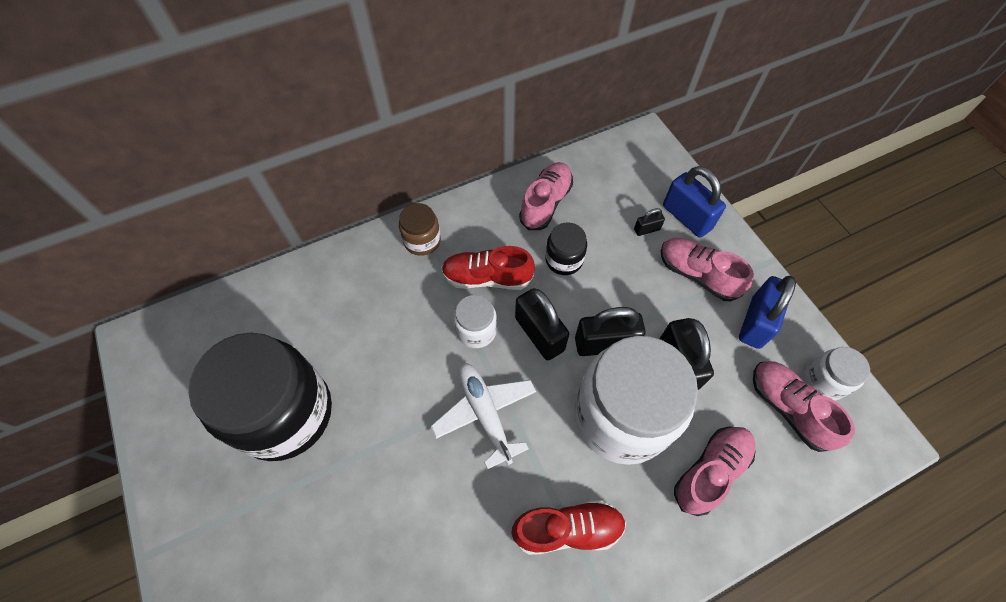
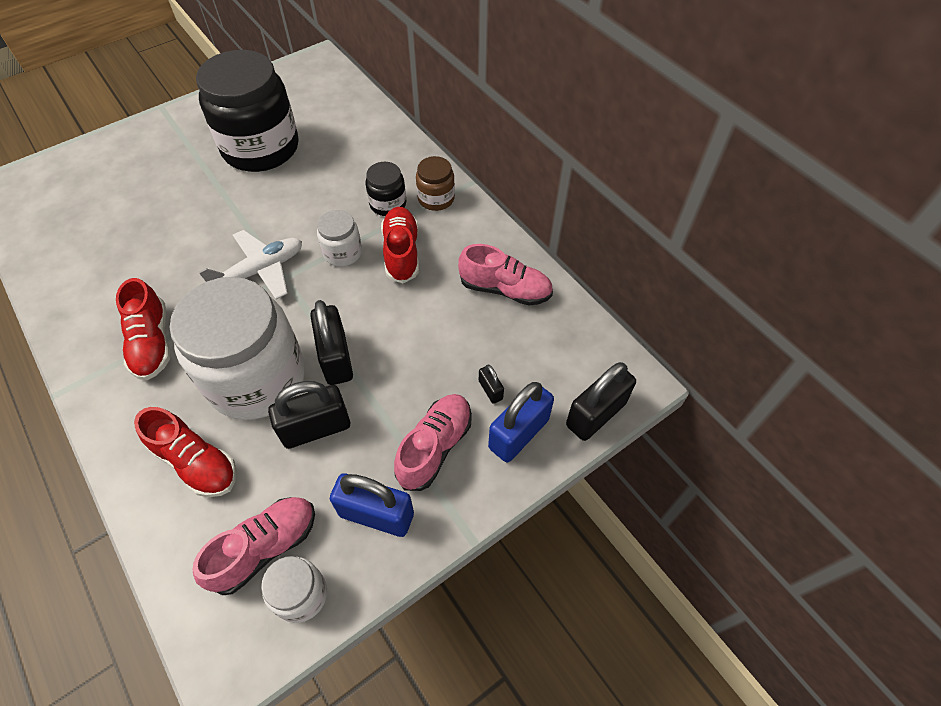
camera: 80 degrees right, 5 degrees down
(539, 334) = (343, 301): black padlock -> black padlock (595, 414)
(564, 260) = (433, 313): black jar -> black jar (388, 204)
(710, 471) = (196, 462): pink shoe -> red shoe

